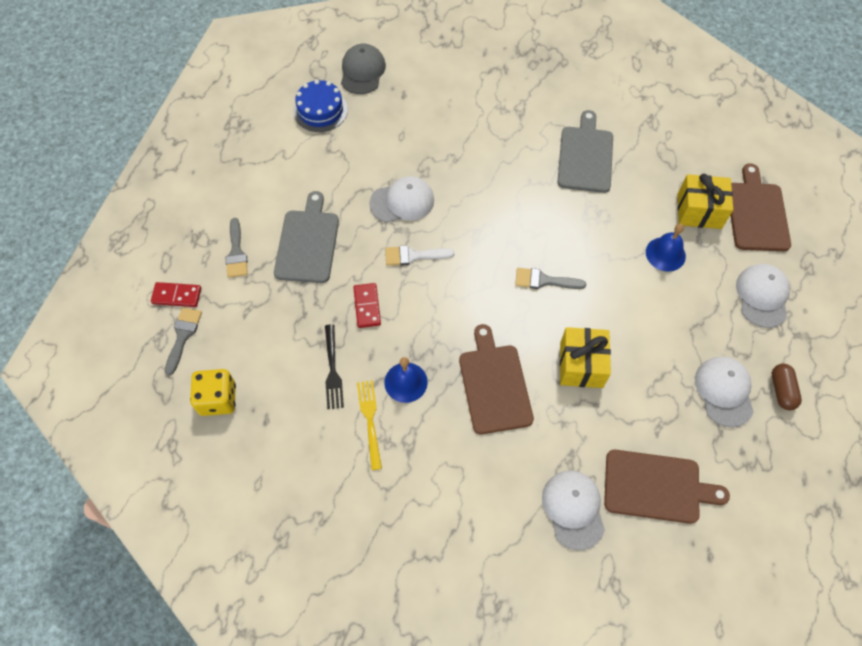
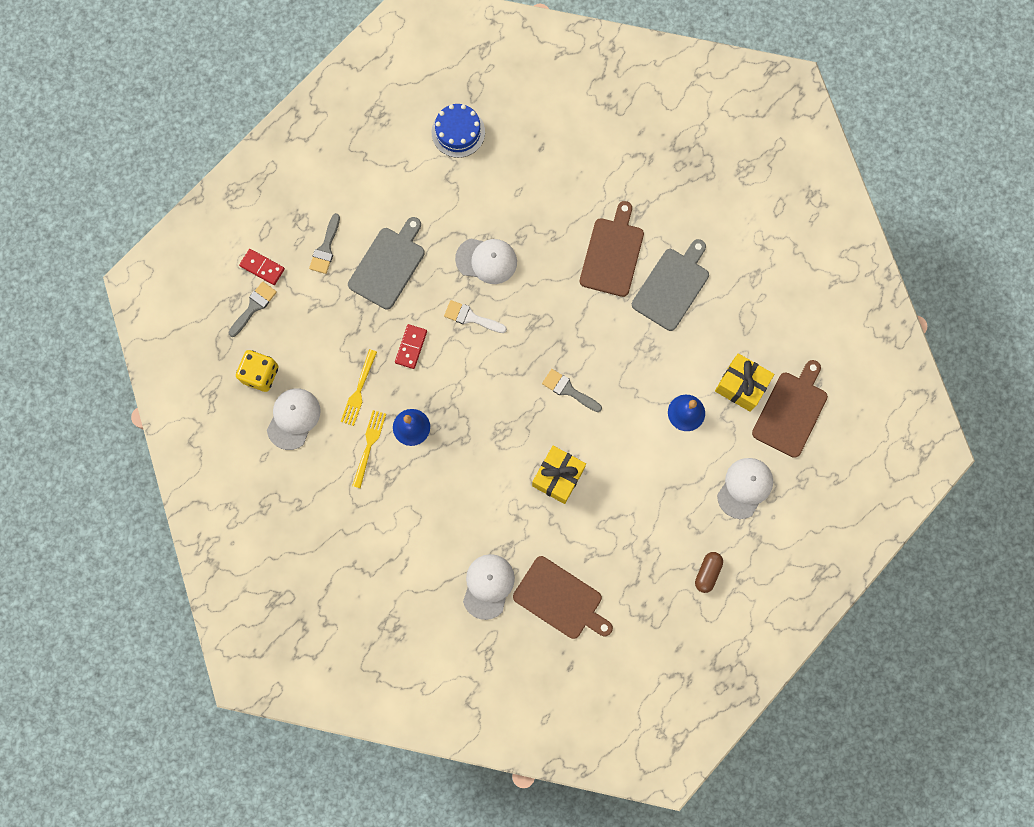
camera: 25 degrees right, 15 degrees up
(332, 370) = (359, 390): black fork -> yellow fork
(362, 71) = (516, 104): grey cap -> none
(494, 384) = (479, 461): brown cutting board -> brown cutting board (612, 253)
(724, 391) = (660, 552): white cap -> white cap (293, 418)

